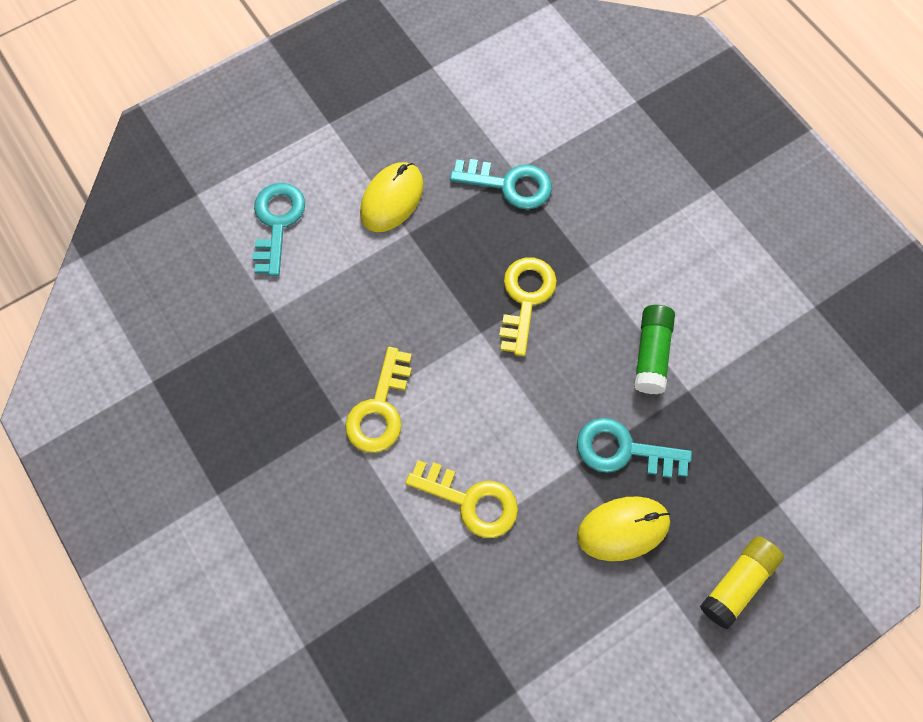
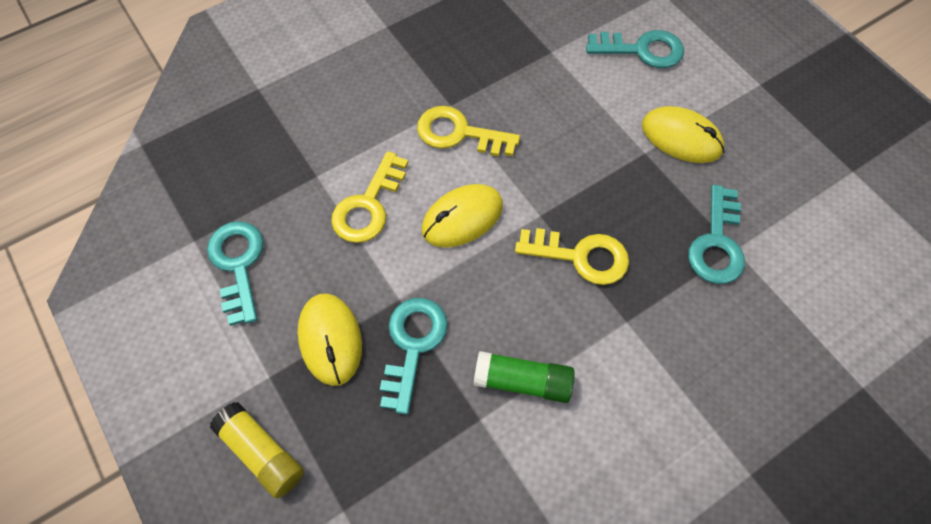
camera: 90 degrees right, 5 degrees down
(485, 405) = (462, 218): none -> yellow mouse
(544, 635) = (238, 265): none -> turquoise key

